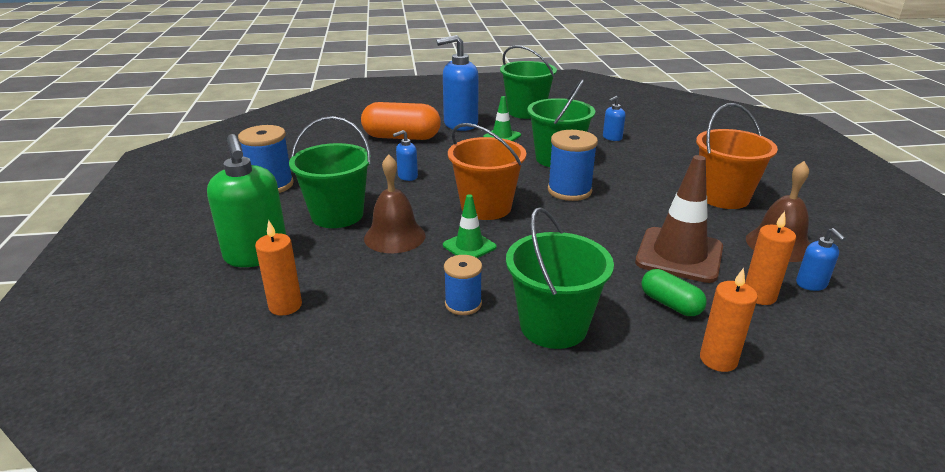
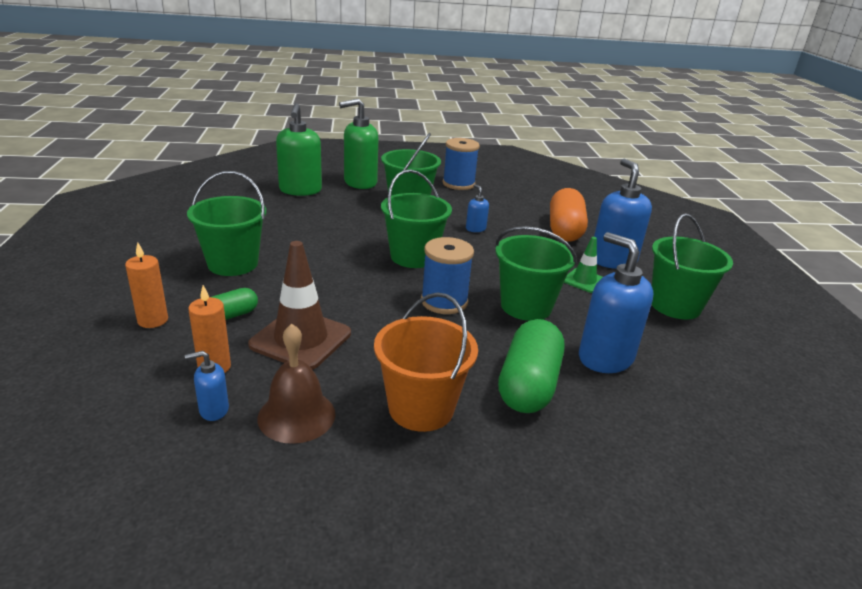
camera: 90 degrees right, 0 degrees up
(285, 306) = (300, 190): orange candle -> green soap dispenser
(394, 236) = (372, 220): brown bell -> none
(463, 304) = (275, 237): blue spool -> none
(469, 246) = (349, 245): green traffic cone -> none
(486, 207) = (413, 257): orange bucket -> green bucket
(612, 138) = (605, 358): blue soap dispenser -> blue soap dispenser, size x2.11
(664, 162) = (528, 385): none -> green capsule

